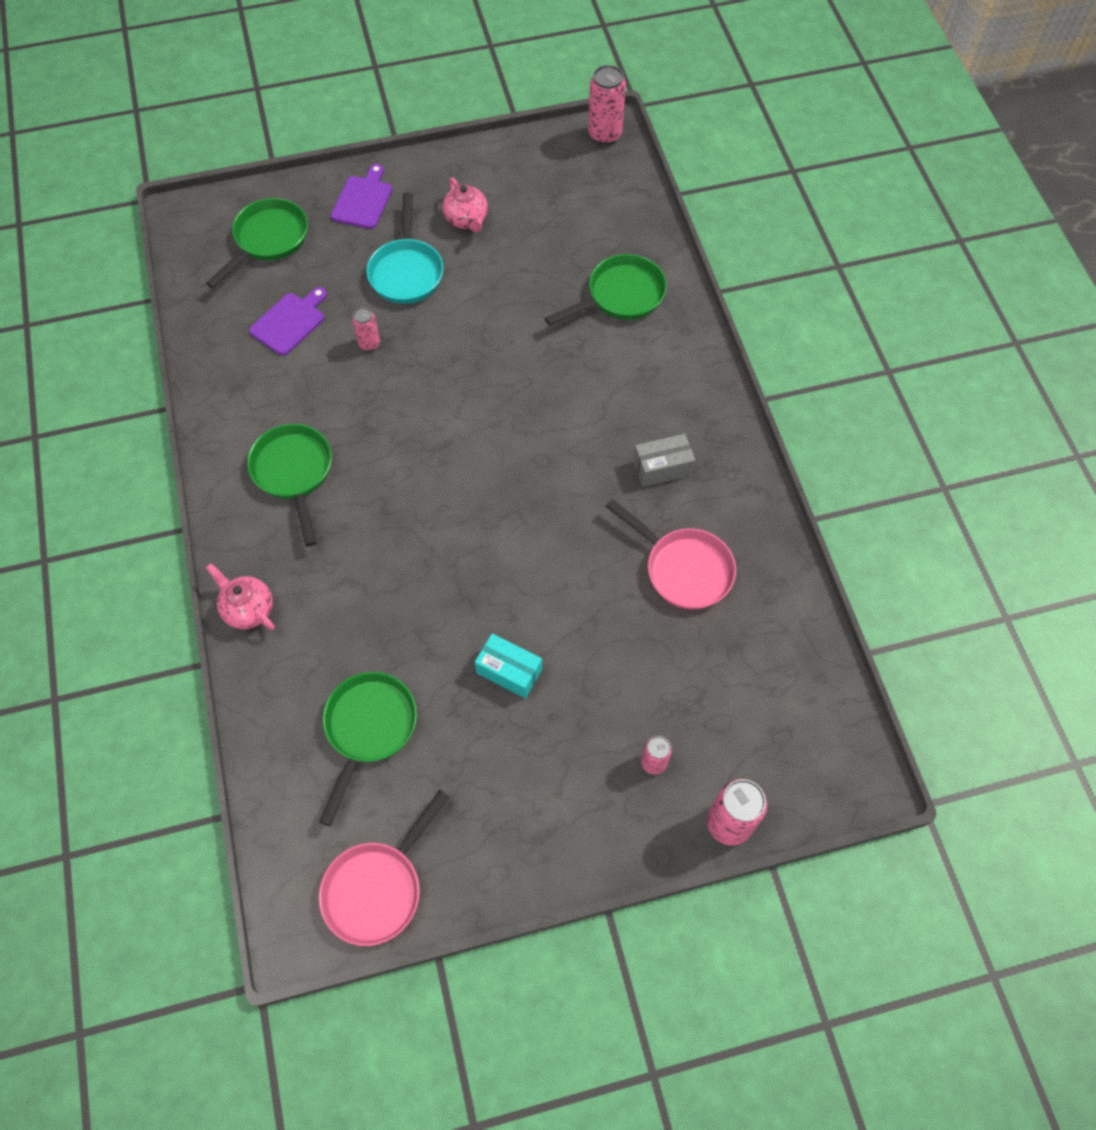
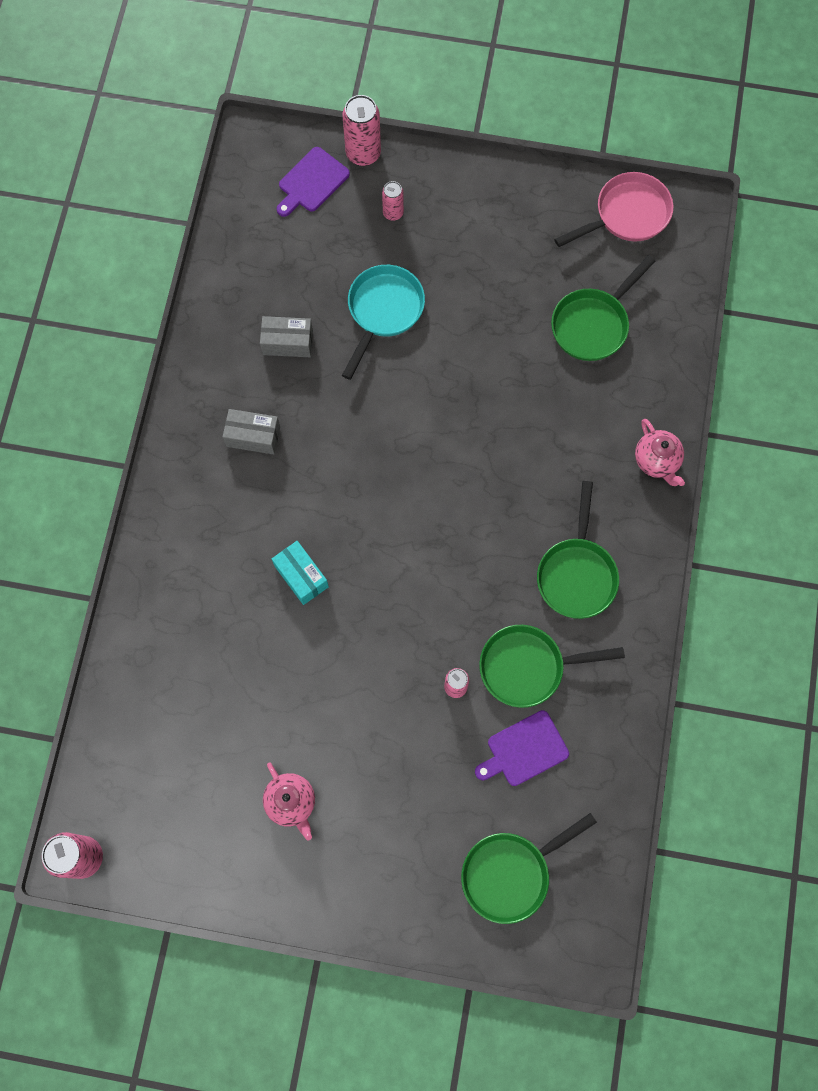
camera: 155 degrees left, 10 degrees up
(363, 200) = (389, 884): purple cutting board -> purple cutting board (311, 182)
(406, 271) = (383, 761): turquoise pan -> turquoise pan (383, 311)
(467, 220) = (291, 802): pink teapot -> pink teapot turned 150 degrees clockwise
(509, 671) = (467, 322): turquoise box -> turquoise box (301, 576)
(620, 296) = (188, 632): green pan -> green pan (528, 667)
(683, 568) = (287, 342): pink pan -> grey box

